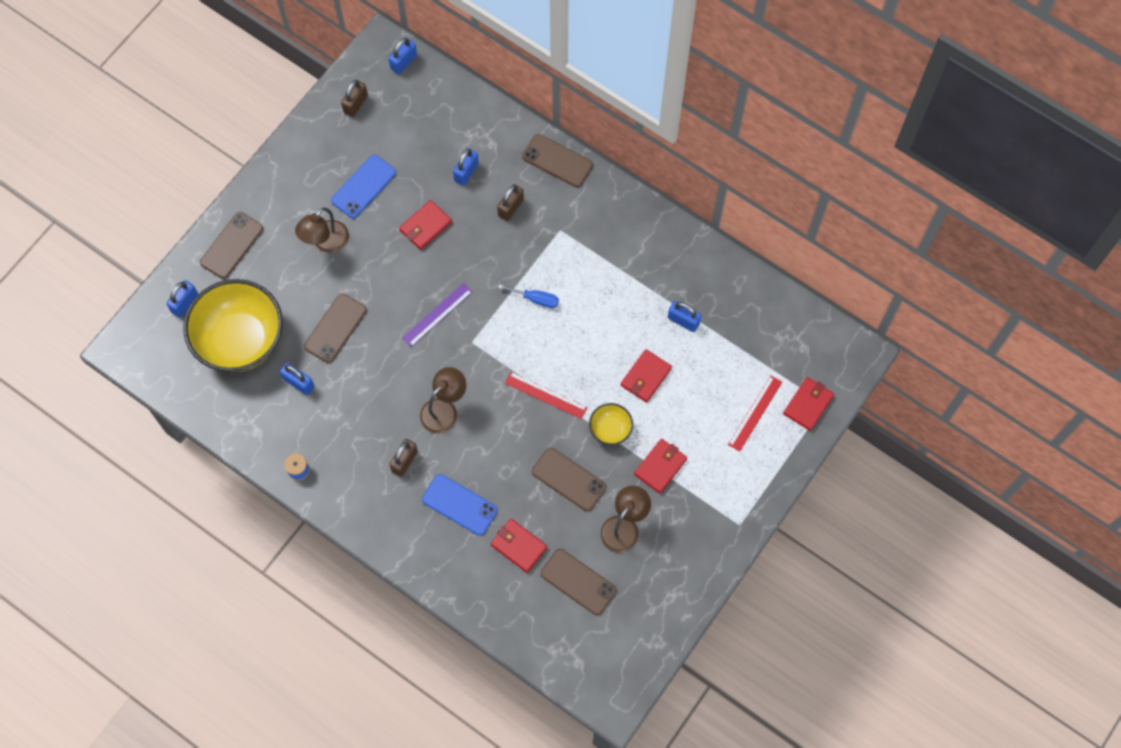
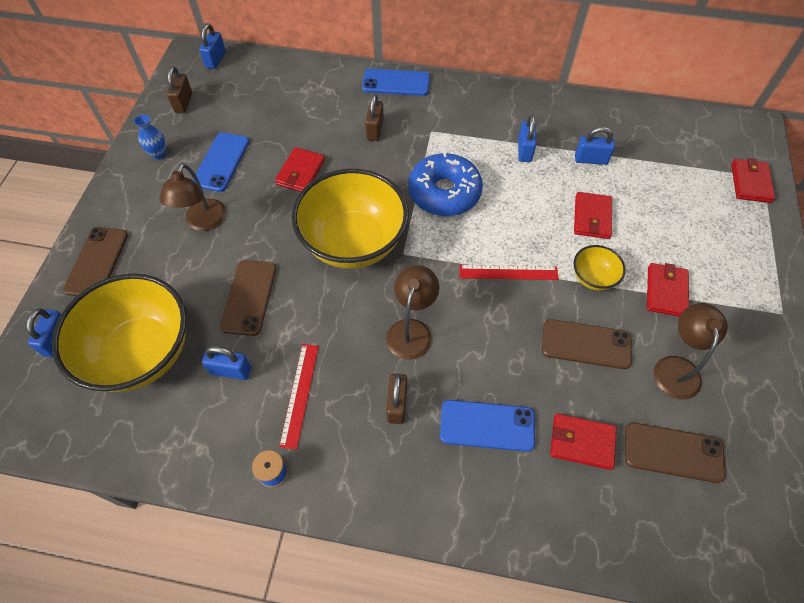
camera: 25 degrees left, 10 degrees down
(314, 156) = (159, 154): none -> blue vase
(437, 314) = (353, 242): purple ruler -> yellow bowl
(466, 172) = (317, 118): blue padlock -> blue padlock (524, 150)
(536, 299) = (444, 192): blue screwdriver -> blue donut
(557, 161) = (396, 83): brown phone -> blue phone
(755, 413) = (712, 208): red ruler -> red ruler (300, 394)

